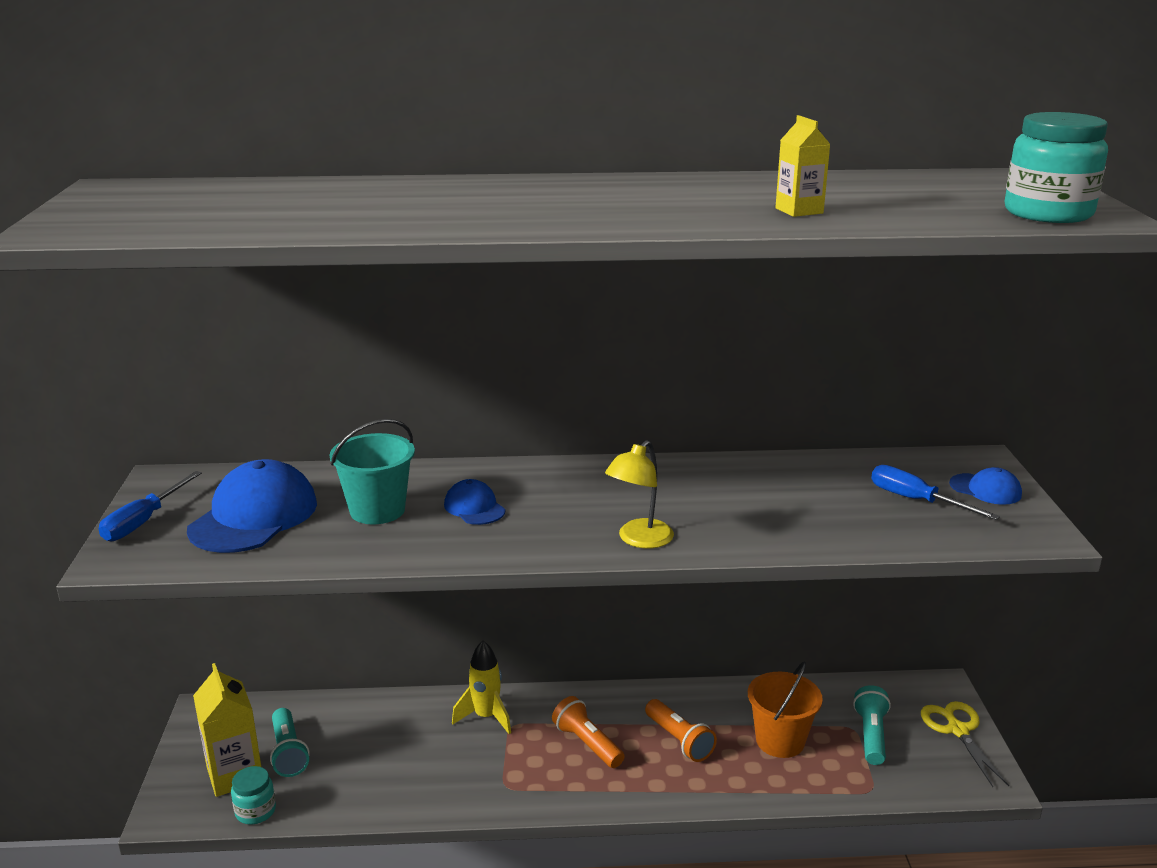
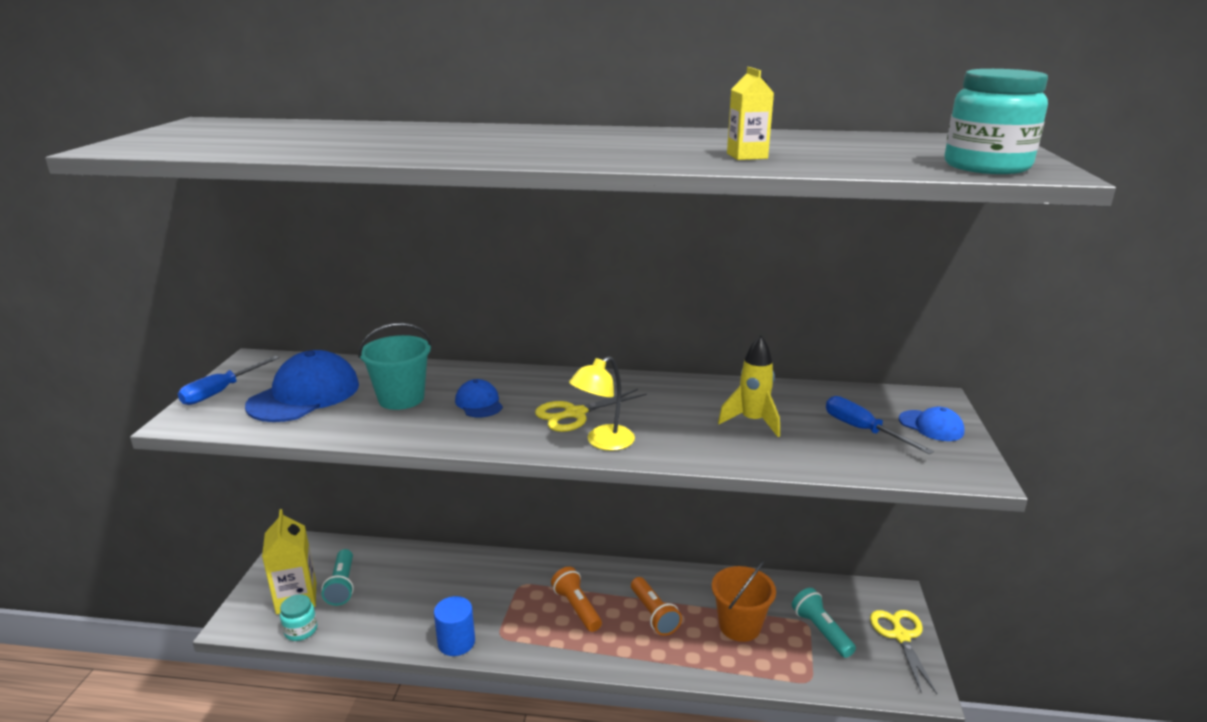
camera: 10 degrees right, 0 degrees up
(455, 800) = (456, 642): none -> blue cylinder
(486, 717) = (503, 575): yellow rocket -> yellow rocket (752, 421)
(593, 510) = (575, 414): none -> yellow scissors
(871, 735) = (821, 631): turquoise flashlight -> turquoise flashlight turned 45 degrees counterclockwise

